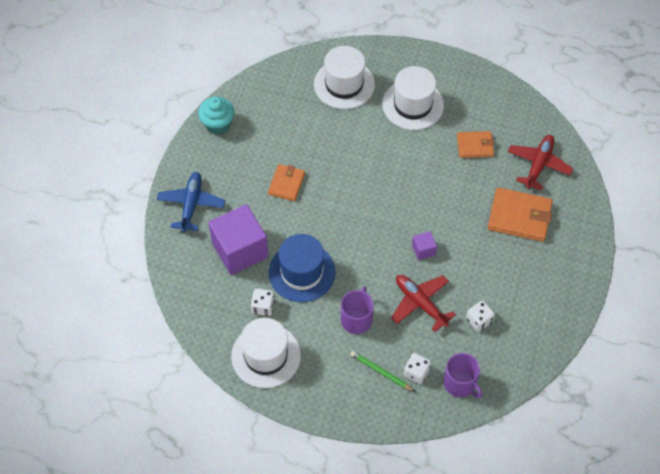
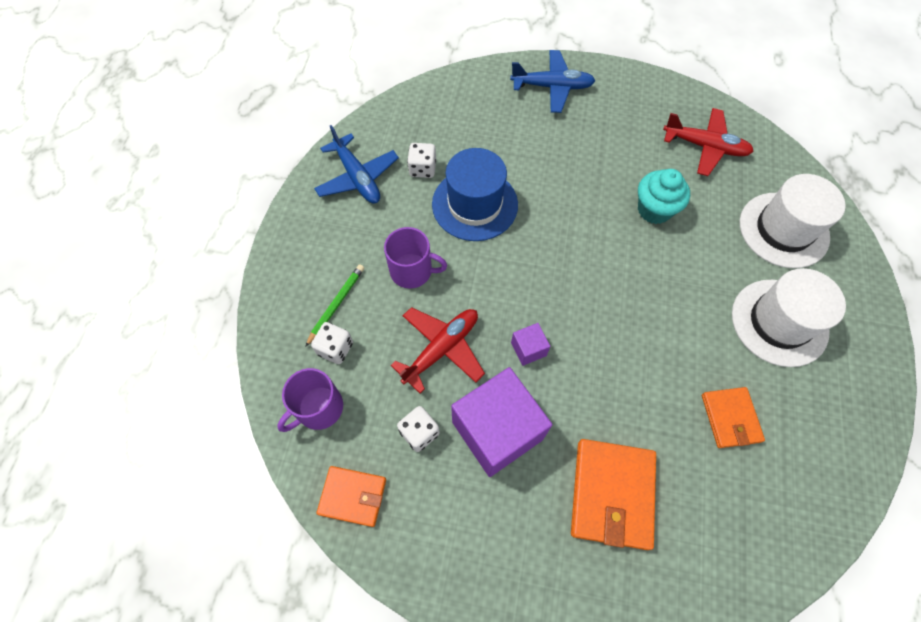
camera: 85 degrees right, 5 degrees up
(218, 124) = (672, 99): turquoise cupcake -> turquoise cupcake (654, 210)
(240, 250) = (498, 139): purple cube -> purple cube (497, 430)
(266, 356) = (357, 177): white hat -> blue plane
(286, 184) = (602, 177): orange wallet -> orange wallet (352, 496)
(538, 164) = (722, 527): red plane -> red plane (705, 147)

